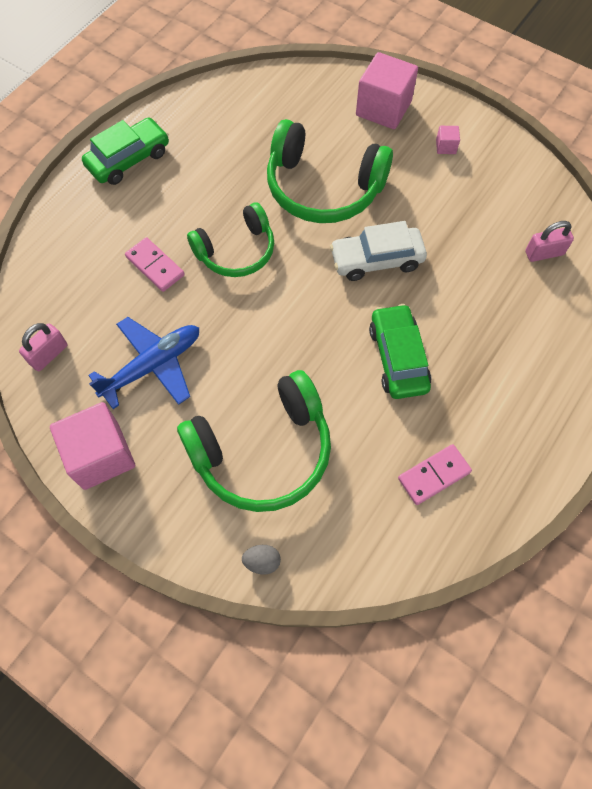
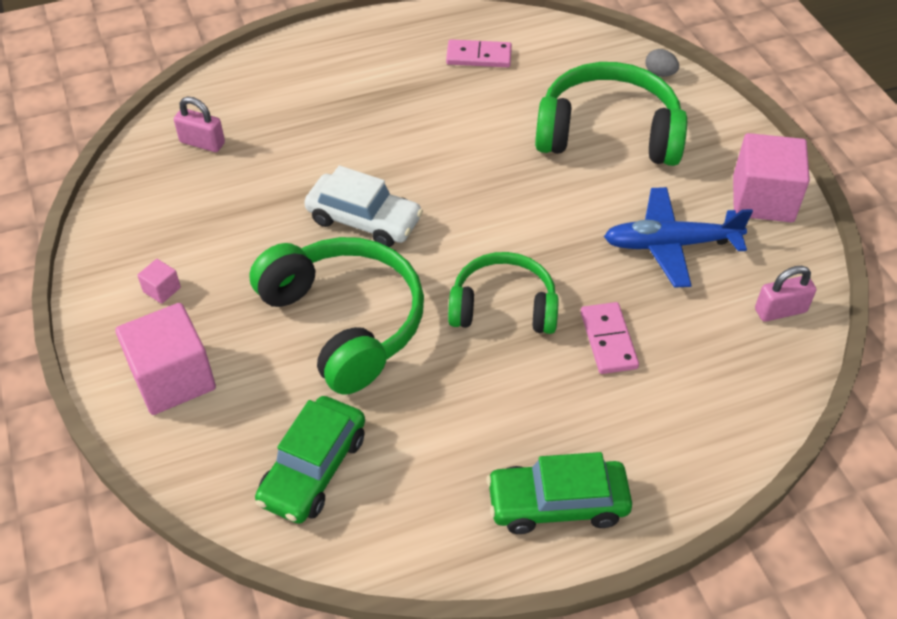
camera: 145 degrees left, 15 degrees down
(398, 358) = (428, 136): green car -> green car (313, 469)

